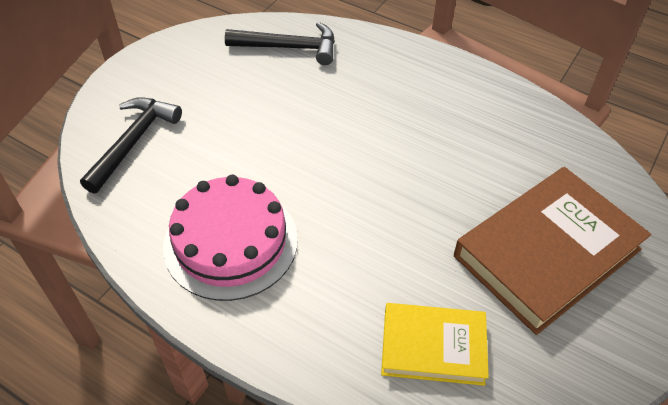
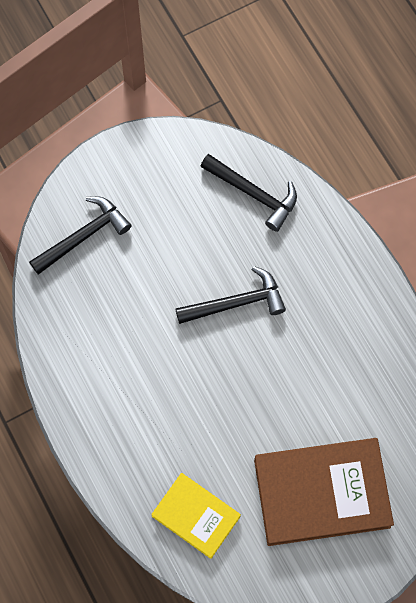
camera: 30 degrees right, 20 degrees up
(230, 242) = (109, 365): pink cake -> none
(331, 131) = (236, 303): none -> black hammer

